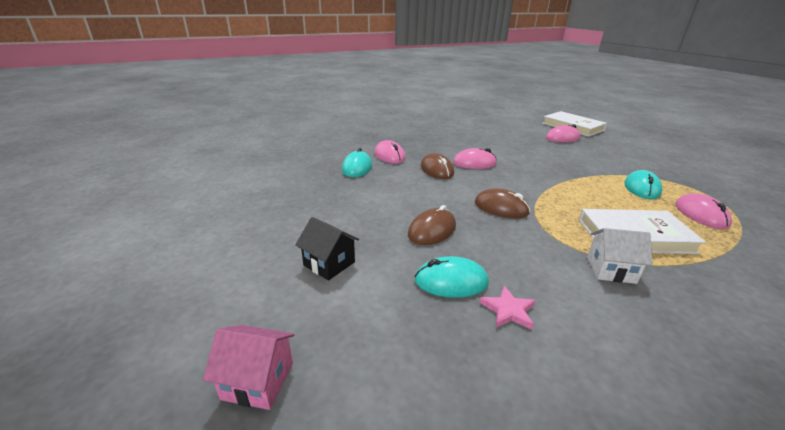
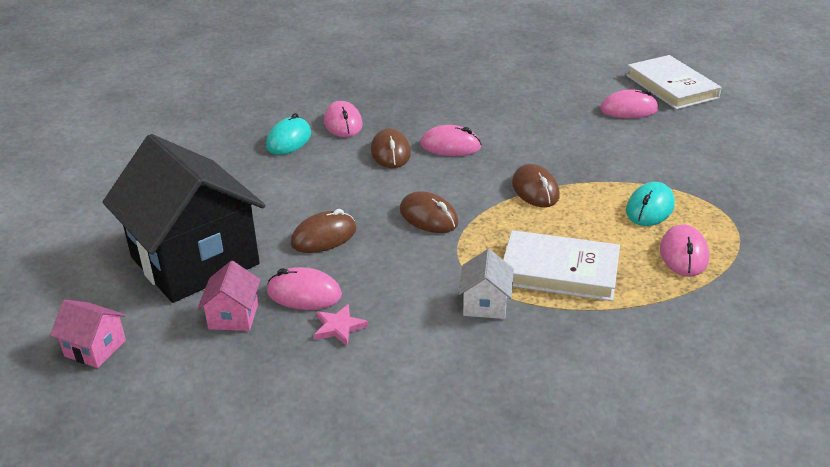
camera: 15 degrees right, 5 degrees up
(329, 263) = (195, 260): black house -> black house, size x2.48
(398, 314) = (233, 316): none -> pink house
(451, 281) = (304, 294): turquoise mouse -> pink mouse
(556, 184) = (535, 190): none -> brown mouse
(610, 269) = (485, 304): white house -> white house turned 75 degrees clockwise

